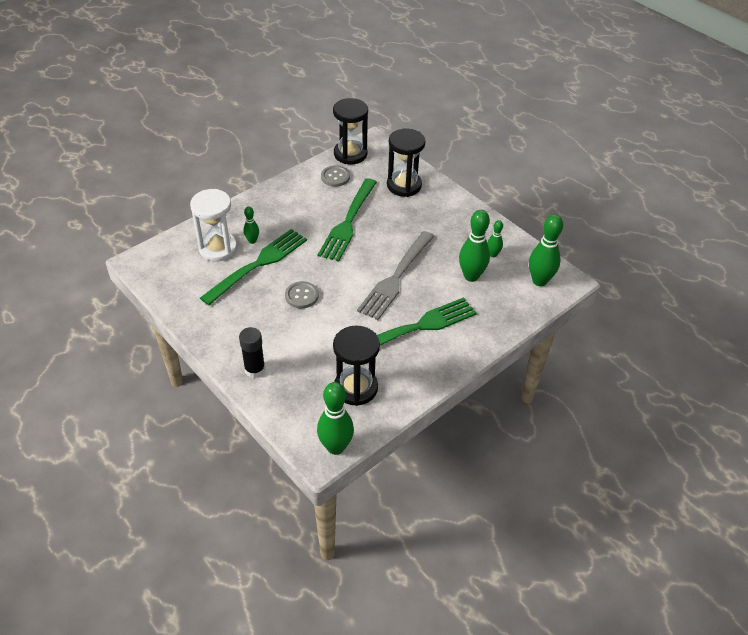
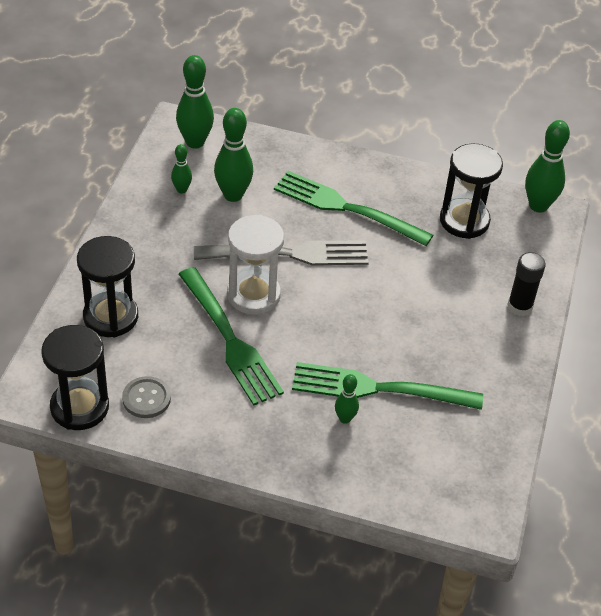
camera: 125 degrees left, 0 degrees up
(218, 248) = (389, 446): white hourglass -> white hourglass (253, 295)
(301, 296) = (389, 321): grey button -> none
(348, 222) = (230, 339): green fork -> green fork turned 75 degrees clockwise

